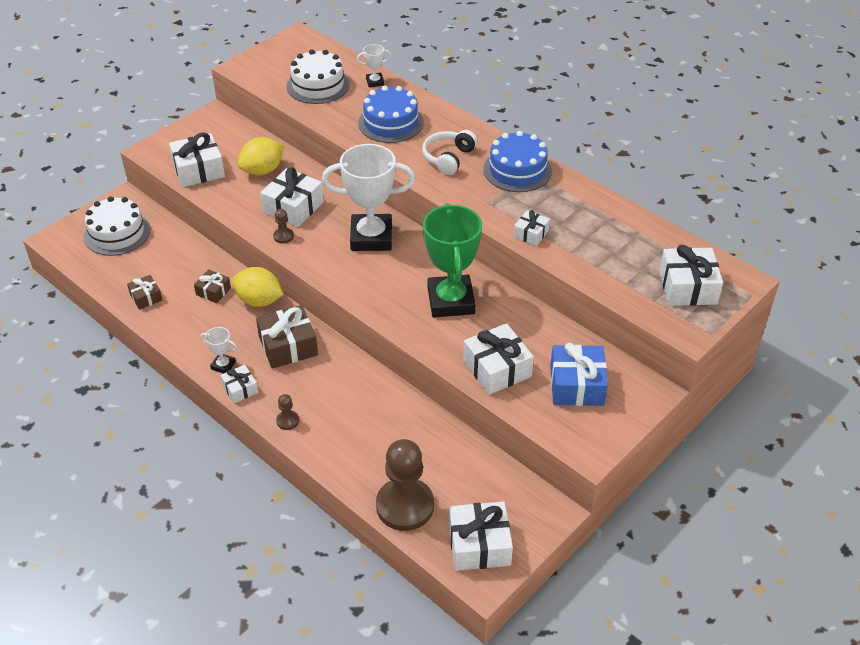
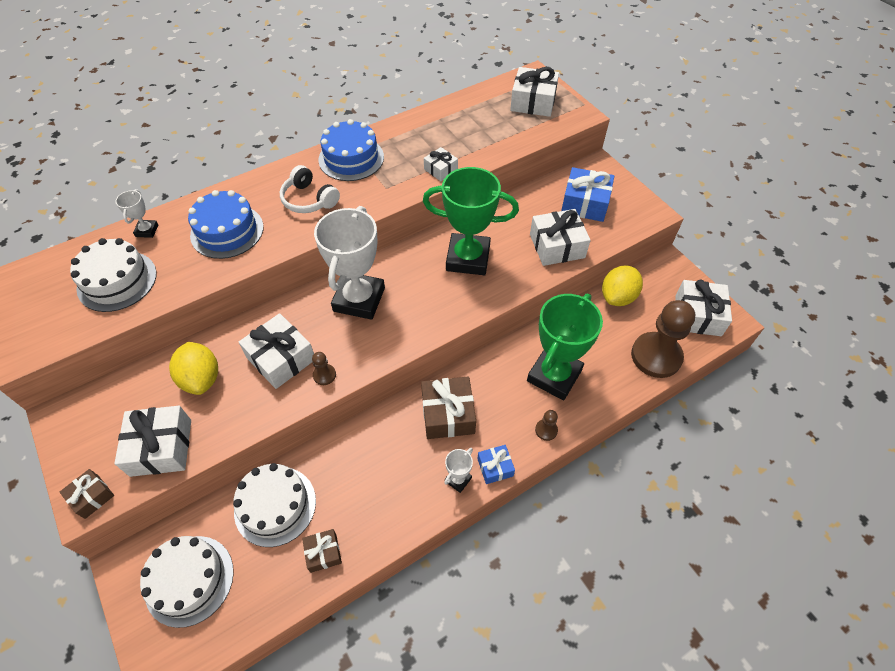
camera: 75 degrees left, 10 degrees up
(180, 260) = (275, 505): none -> white cake
(213, 291) = (342, 475): brown gift -> brown gift (92, 497)
(240, 389) = (495, 467): white gift -> blue gift
(259, 300) = (374, 431): yellow lemon -> yellow lemon (618, 297)
(353, 419) = (554, 375): none -> green trophy

